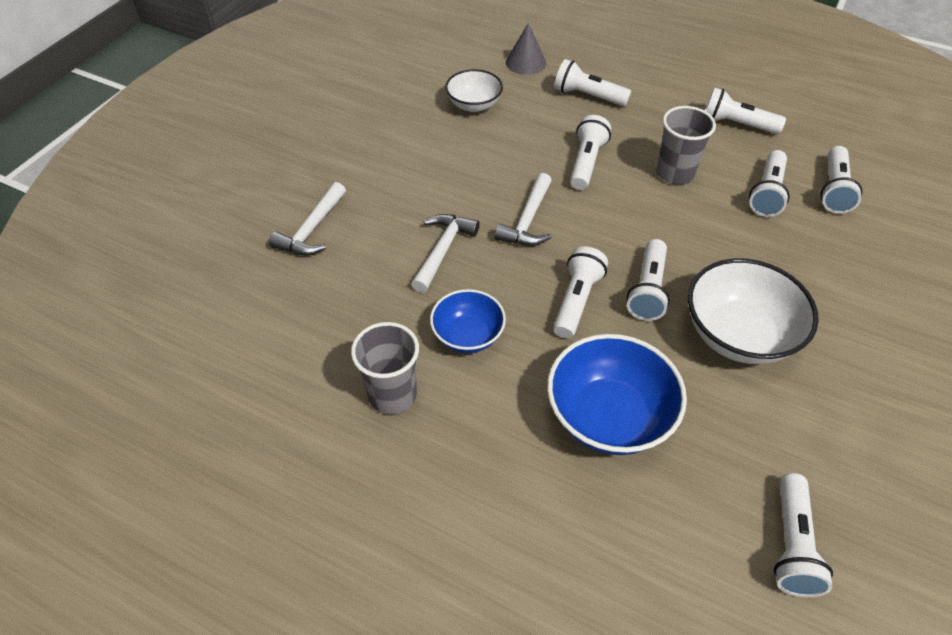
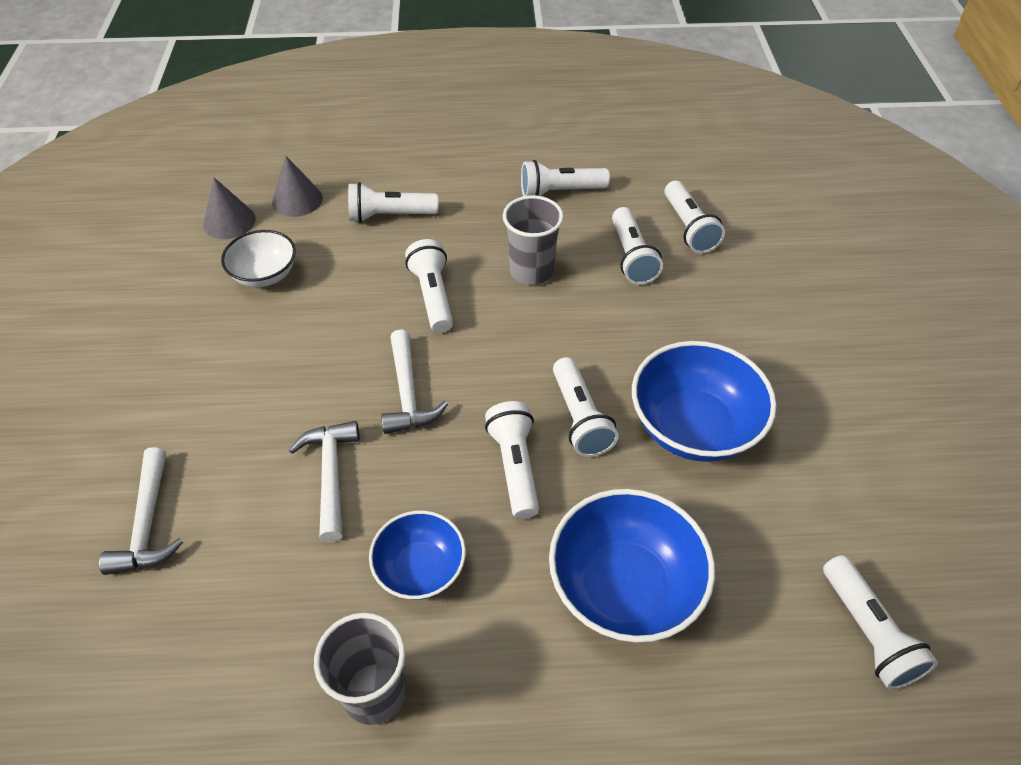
camera: 30 degrees left, 0 degrees up
(470, 61) = (229, 221): none -> grey cone
(738, 335) = (693, 427): white bowl -> blue bowl

